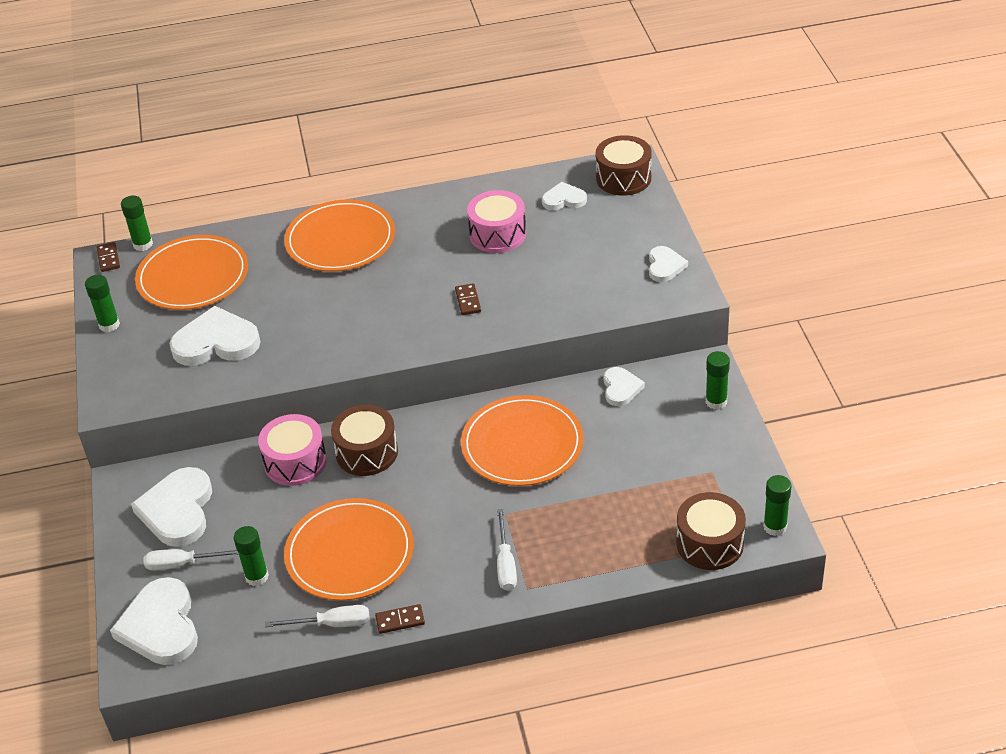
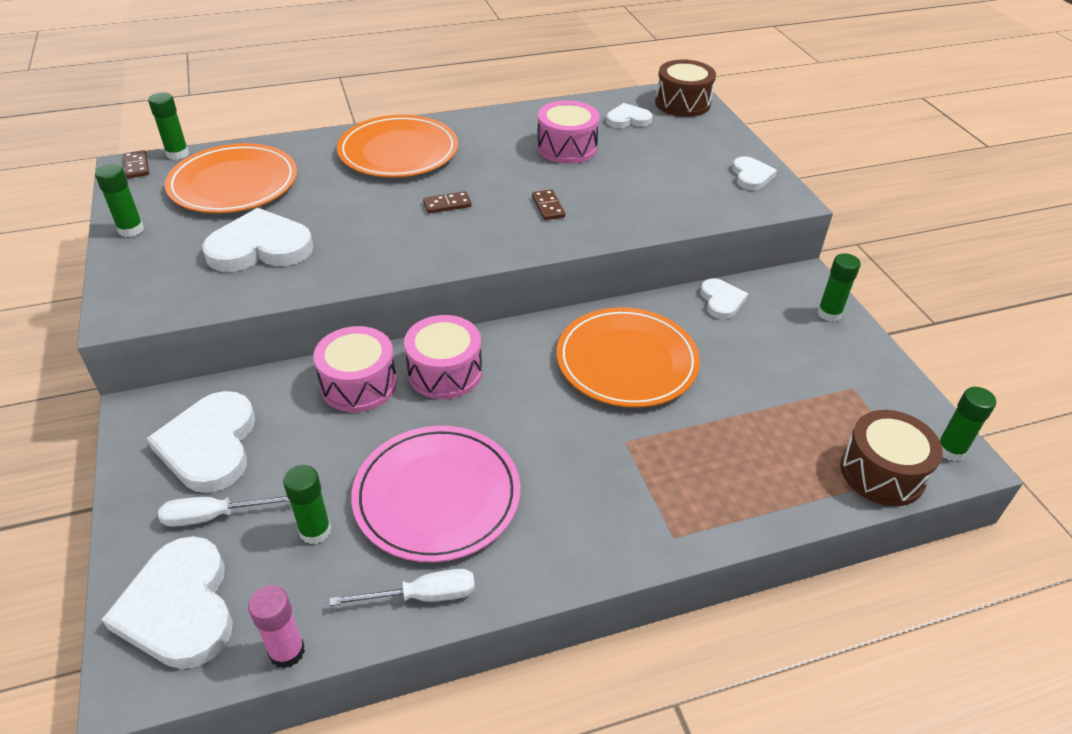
camera: 10 degrees left, 0 degrees up
(235, 657) = (287, 651): none -> pink glue stick
(350, 553) = (437, 496): orange plate -> pink plate
(367, 452) = (445, 372): brown drum -> pink drum
(400, 620) = (515, 587): brown domino -> brown domino (447, 204)
(505, 564) = (639, 505): white screwdriver -> none

